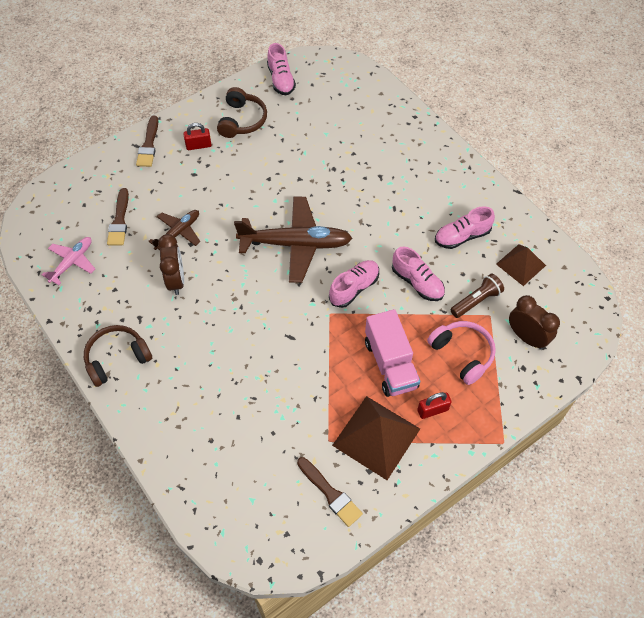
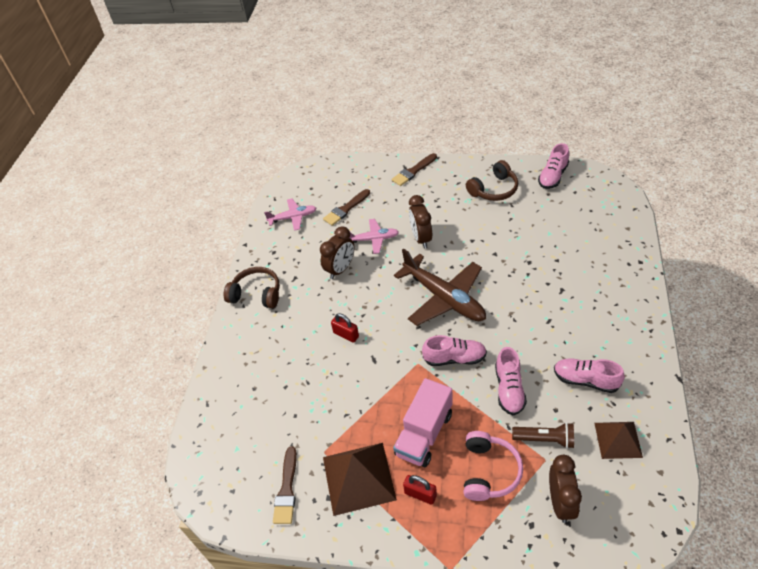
camera: 50 degrees right, 10 degrees down
(178, 233) = (373, 239): brown plane -> pink plane
(198, 145) = (446, 190): red padlock -> red padlock (346, 335)
(222, 204) = (421, 238): none -> brown clock

